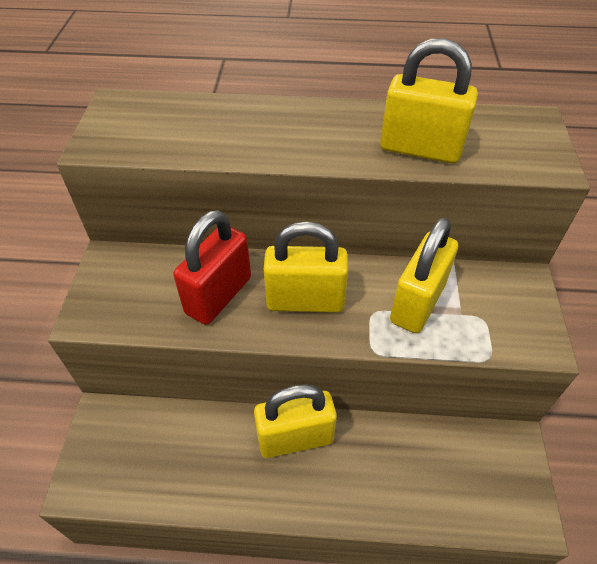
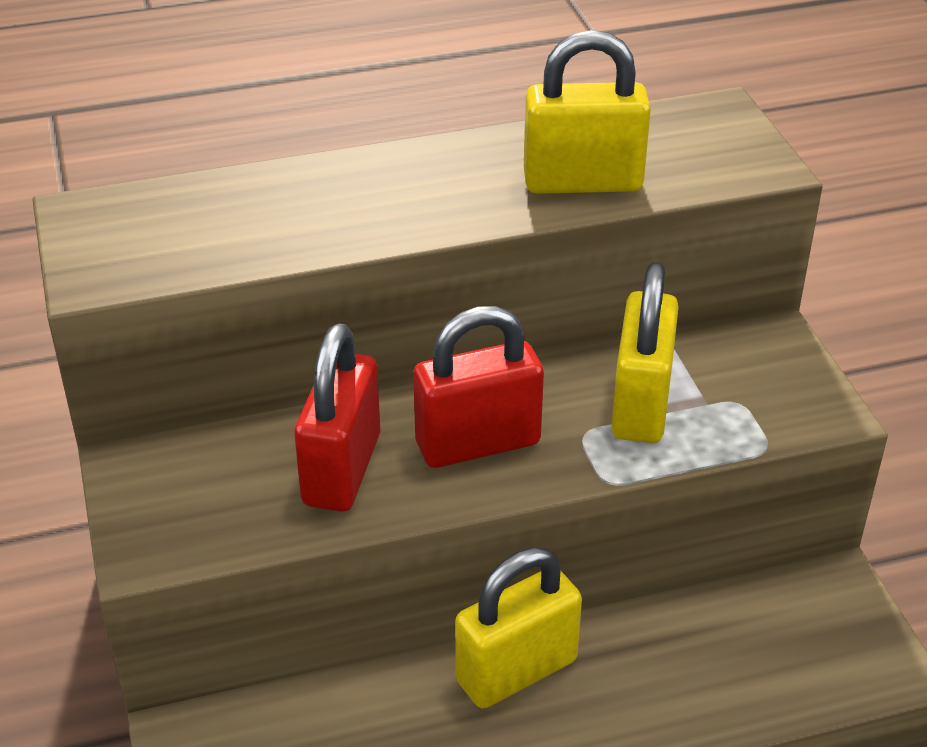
camera: 20 degrees left, 10 degrees down
(305, 301) = (477, 443): yellow padlock -> red padlock

